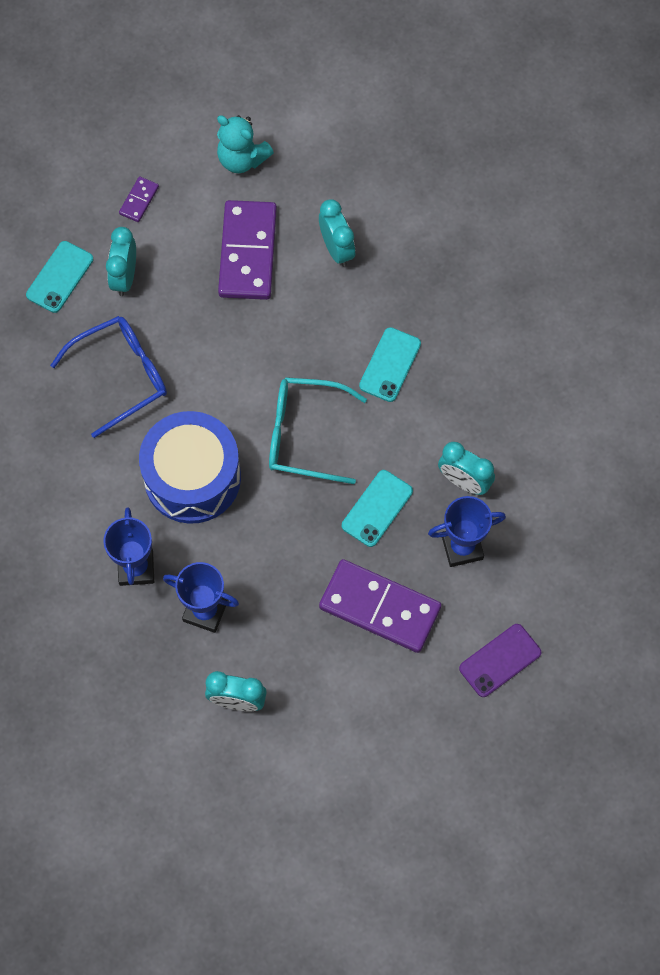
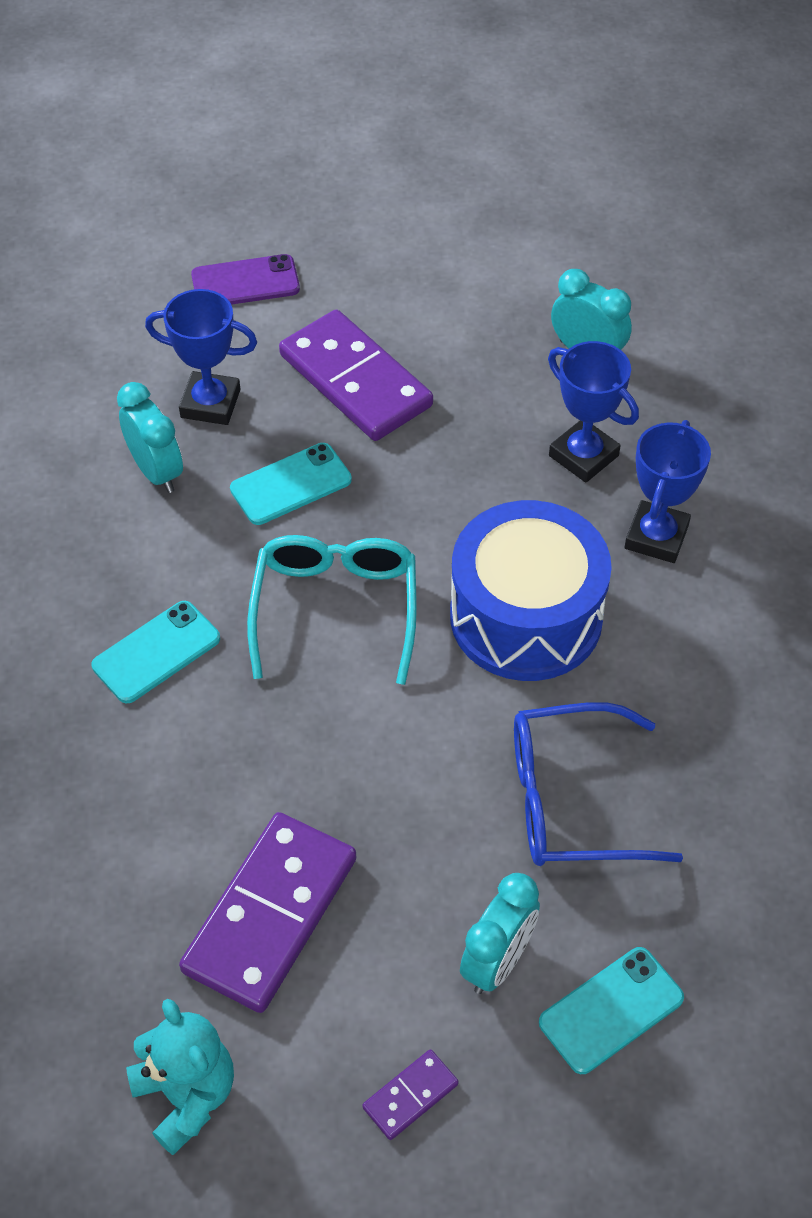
camera: 155 degrees left, 15 degrees down
(304, 435) = (335, 609): turquoise glasses -> turquoise glasses turned 120 degrees counterclockwise
(337, 249) = (124, 858): turquoise clock -> none

